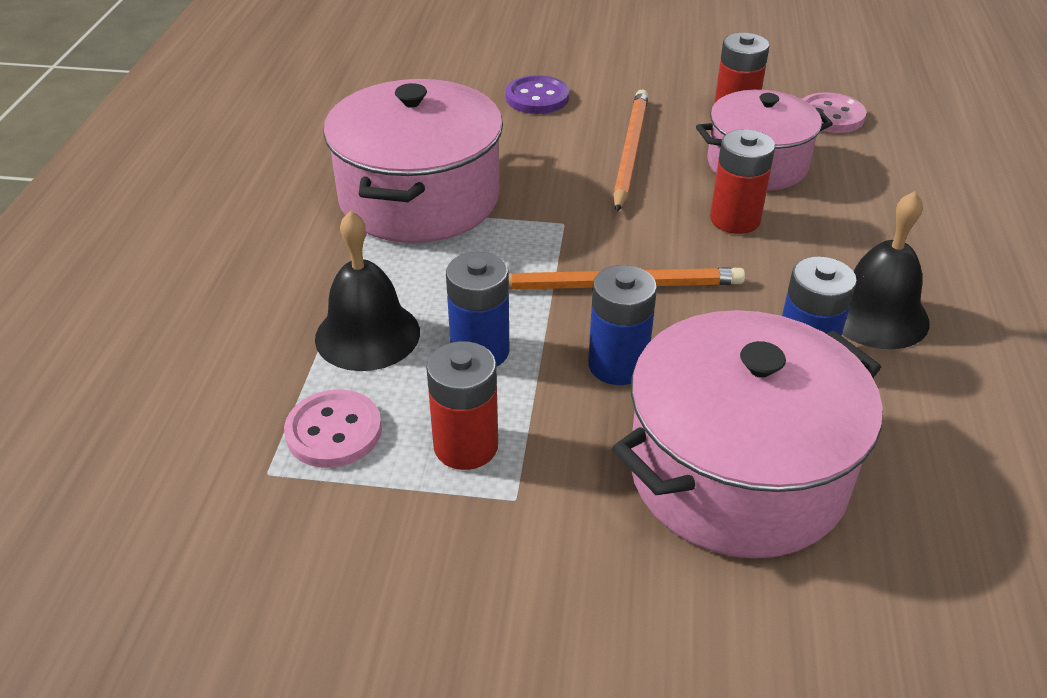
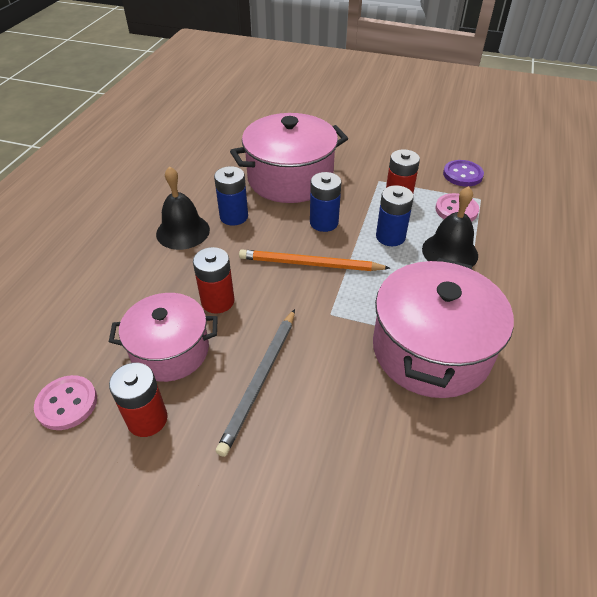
camera: 170 degrees left, 5 degrees up
(537, 98) = (322, 479): purple button -> purple button (462, 175)
(630, 151) = (260, 380): orange pencil -> grey pencil

